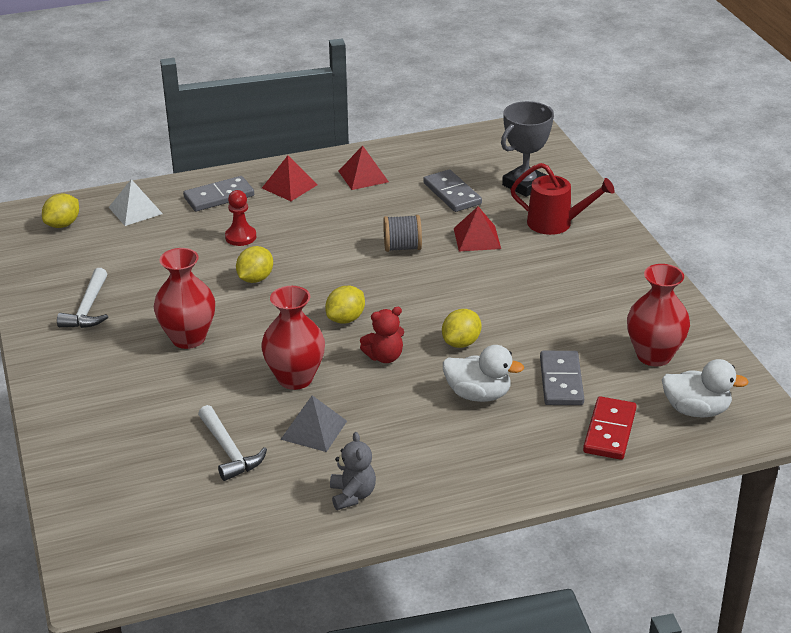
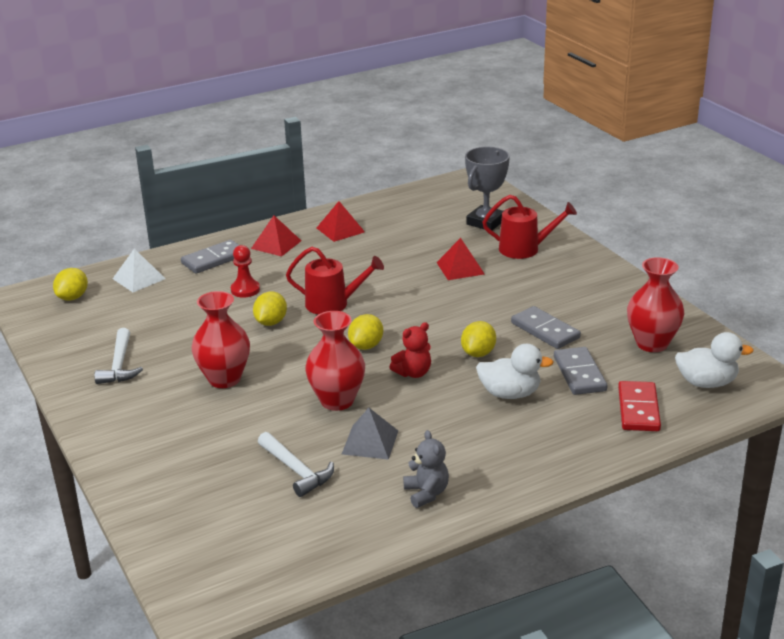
camera: 10 degrees left, 5 degrees down
(327, 265) = (333, 304): none -> red watering can
(402, 247) = (396, 282): grey spool -> none
(452, 194) = (425, 235): grey domino -> grey domino (545, 330)

